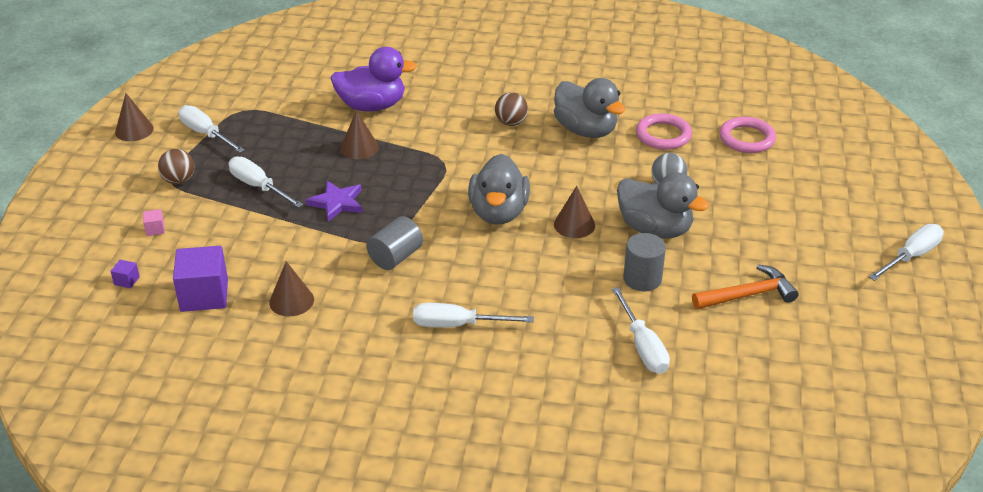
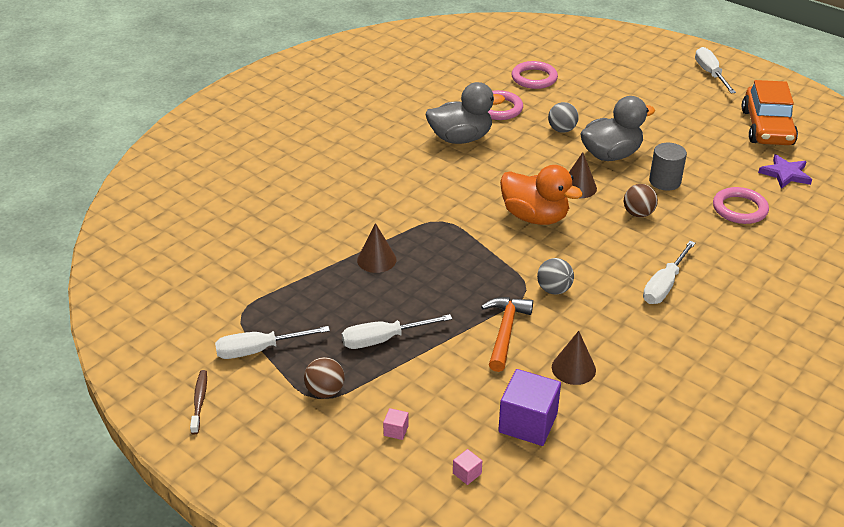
camera: 60 degrees left, 0 degrees up
(127, 281) = (467, 473): purple cube -> pink cube
(134, 130) = (199, 401): brown cone -> brown toothbrush
(337, 203) = (450, 298): purple star -> purple star (785, 174)
(372, 106) = (317, 232): purple duck -> none
(395, 257) = (554, 289): grey cylinder -> grey ball
(498, 213) = (535, 217): grey duck -> orange duck
(511, 123) = (416, 168): brown ball -> brown ball (638, 213)
(643, 346) = (739, 209): white screwdriver -> pink ring
(748, 295) = (710, 146): orange hammer -> orange hammer (505, 331)
(839, 330) = (767, 127): none -> orange car

